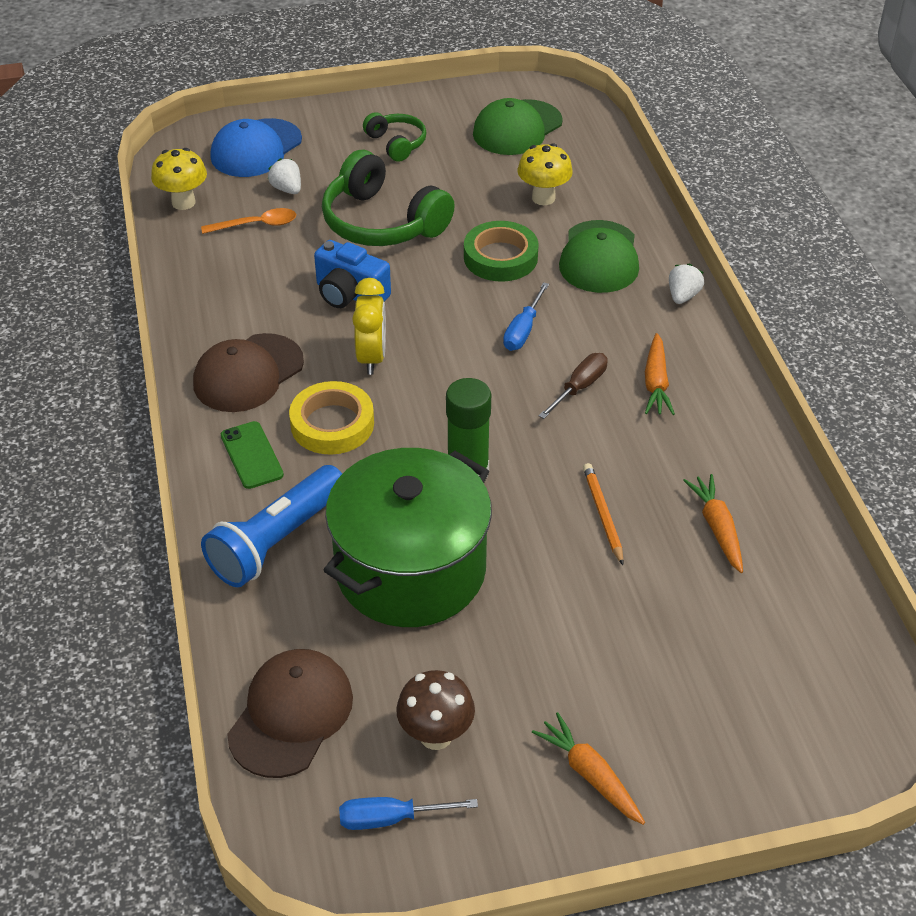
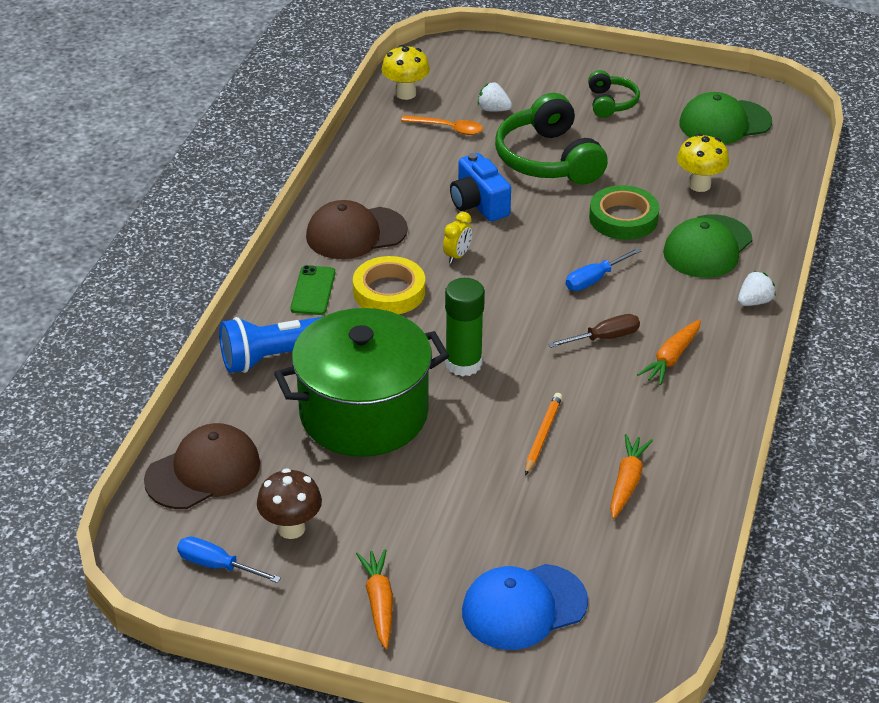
camera: 30 degrees right, 5 degrees down
(256, 149) = (493, 71): blue cap -> blue cap (523, 607)
(287, 189) = (493, 109): white strawberry -> white strawberry turned 60 degrees counterclockwise
(371, 357) = (457, 256): yellow clock -> yellow clock, size x0.63

